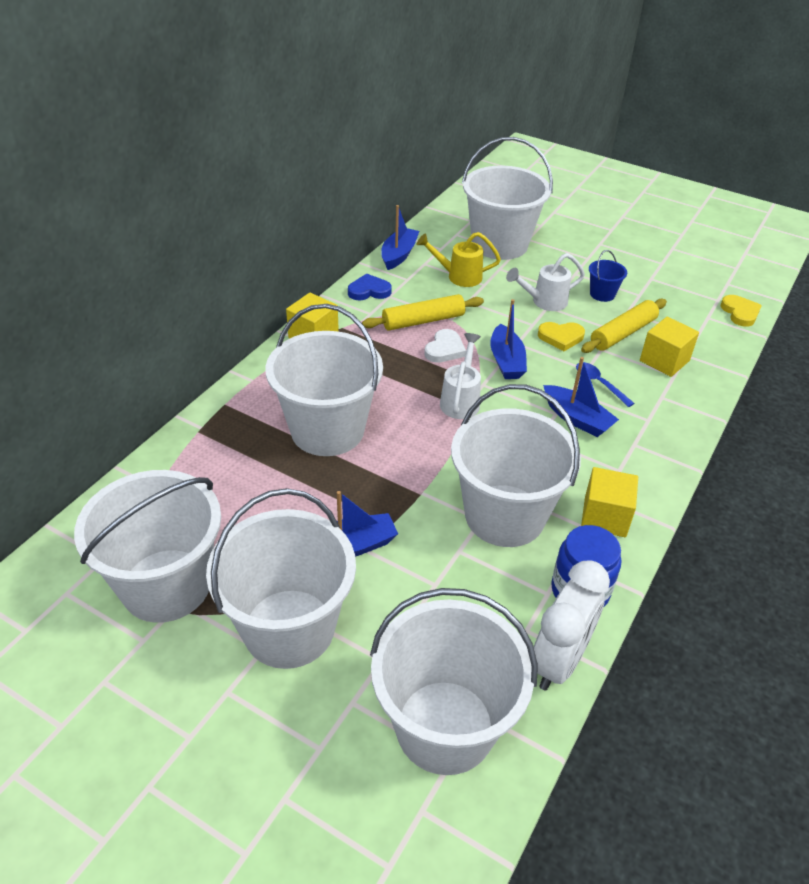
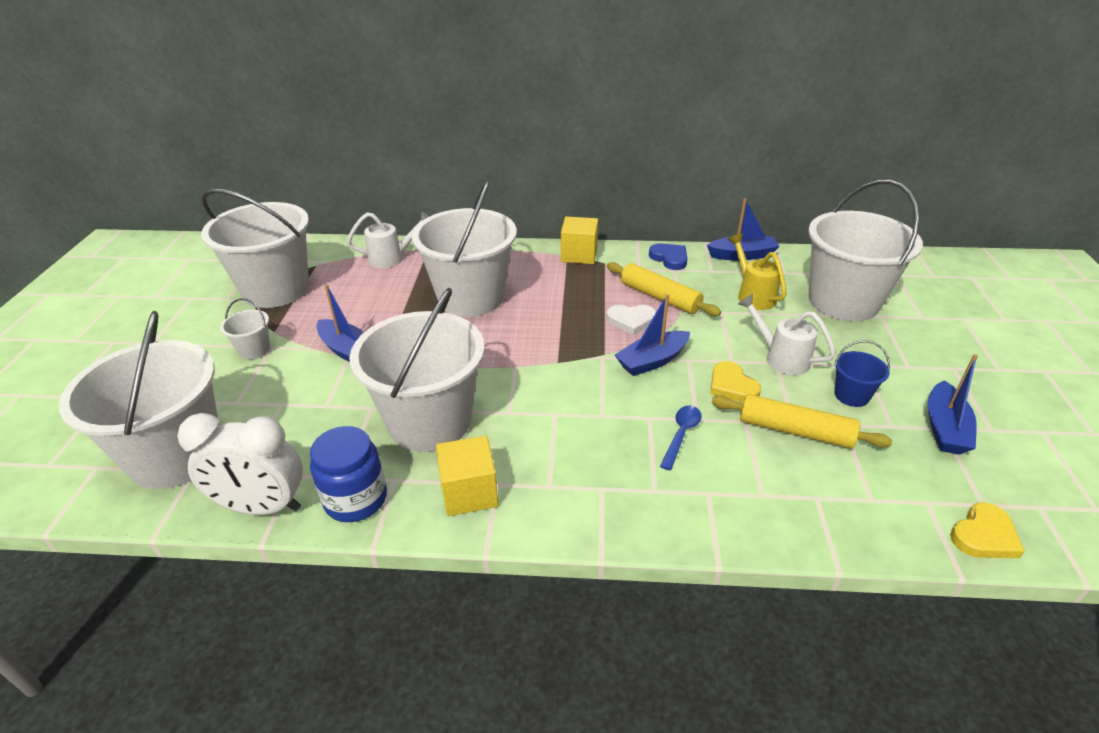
camera: 65 degrees right, 5 degrees down
(289, 628) = (254, 350): white bucket -> white bucket, size x0.42
(461, 400) = (567, 351): white watering can -> white watering can (392, 258)
(577, 419) = (606, 433): blue boat -> blue boat (944, 428)
(664, 361) = (781, 479): yellow cube -> none

